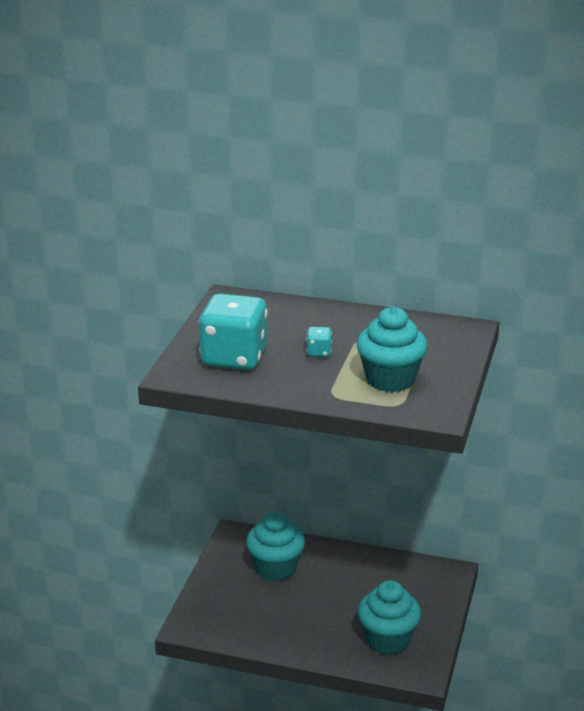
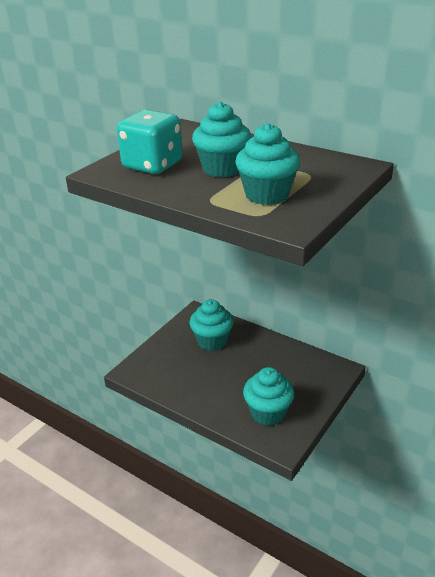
camera: 20 degrees right, 5 degrees up
(319, 352) = (222, 169): turquoise dice -> turquoise cupcake

